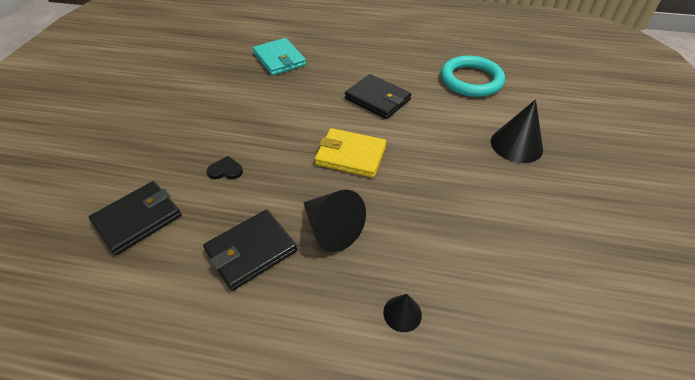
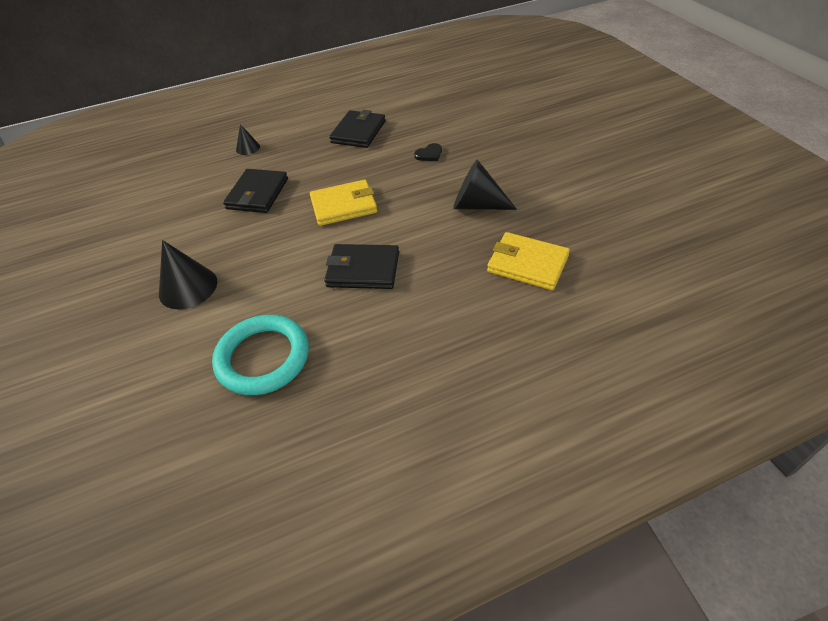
camera: 150 degrees right, 0 degrees up
(138, 219) = (445, 114): black wallet -> black wallet (257, 194)
(279, 59) = (527, 264): turquoise wallet -> yellow wallet
(332, 229) = (318, 160): black cone -> black cone (477, 205)

